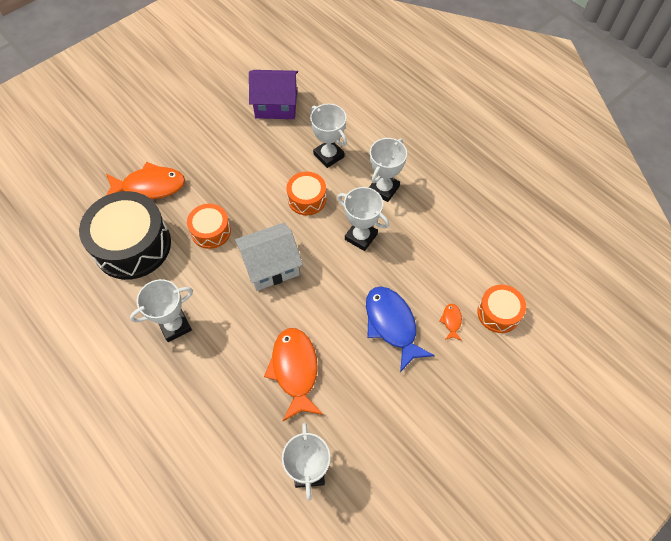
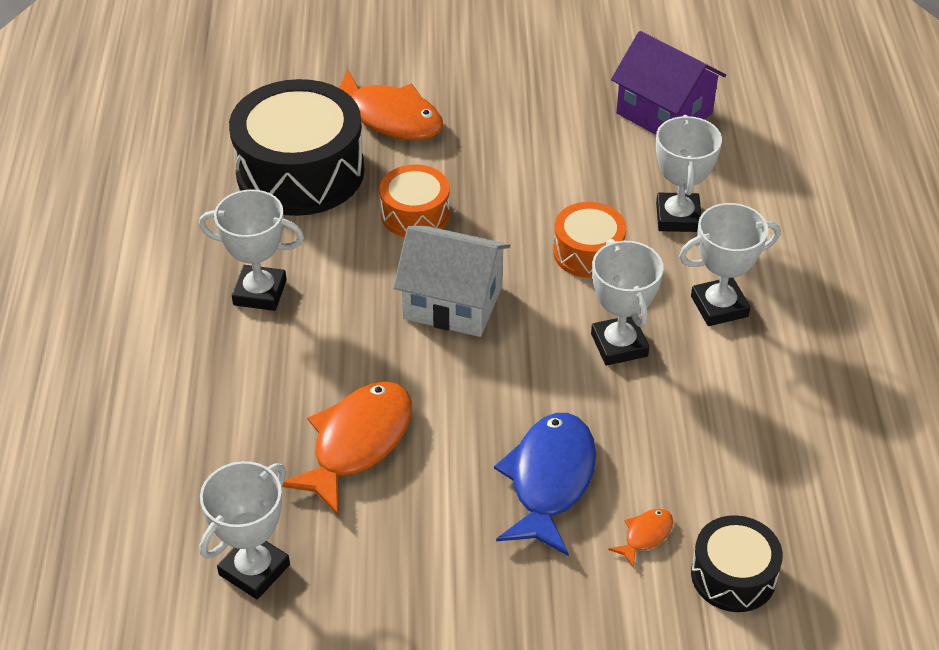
camera: 40 degrees right, 15 degrees down
(498, 313) = (733, 575): orange drum -> black drum

